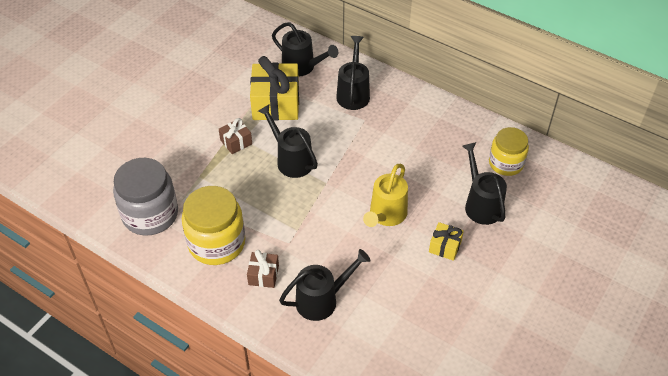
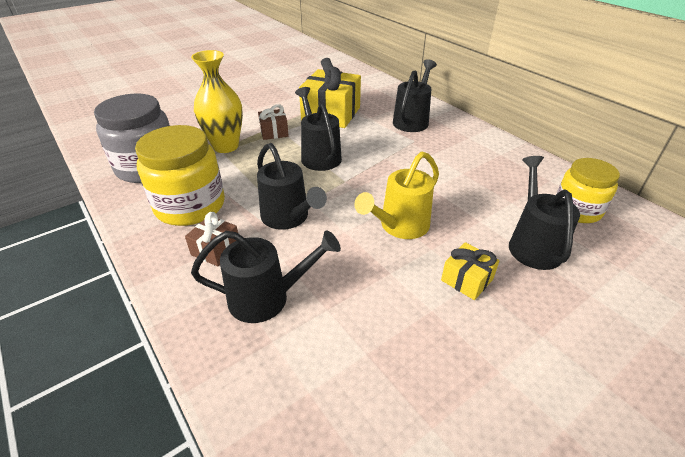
camera: 20 degrees right, 10 degrees down
(203, 171) = (226, 146): none -> yellow vase
(302, 67) = (372, 96): black watering can -> black watering can (289, 218)

